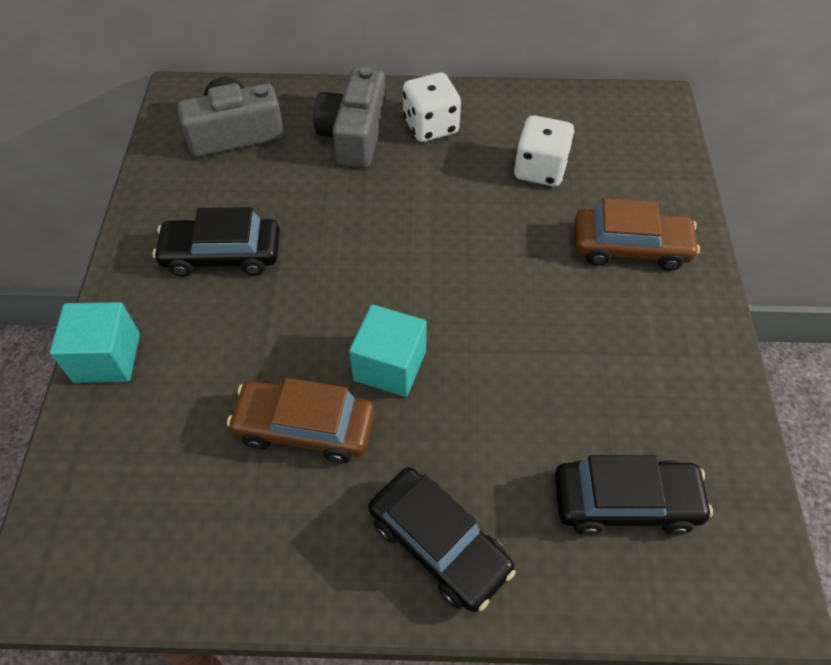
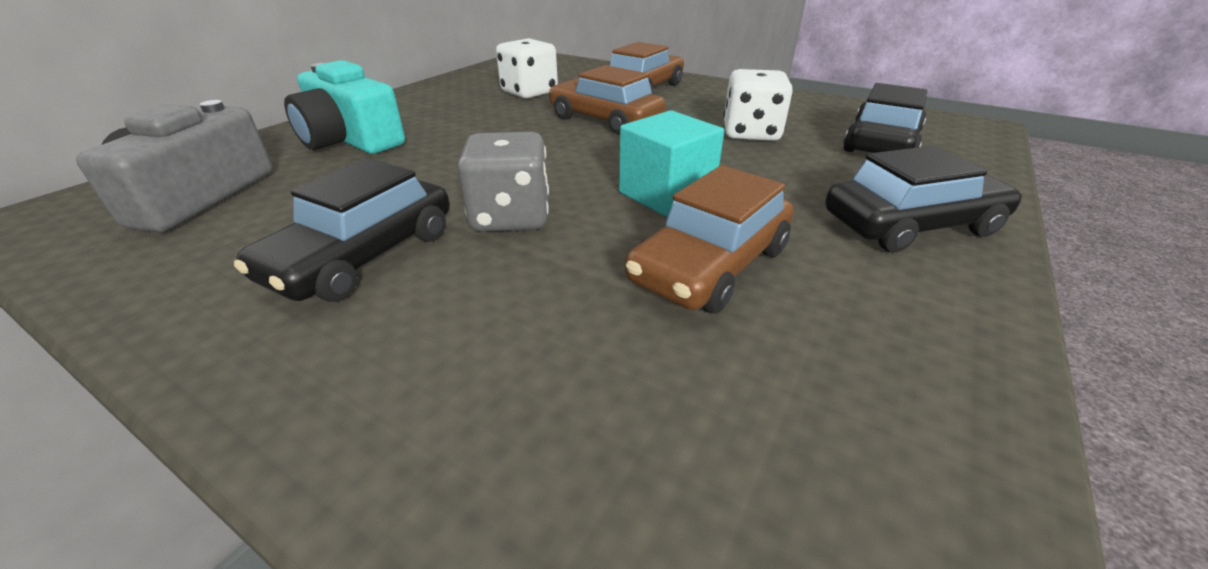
camera: 60 degrees left, 20 degrees down
(107, 358) = (382, 444): turquoise cube -> none
(302, 294) = (511, 217): none -> grey dice
(354, 135) = (350, 140): grey camera -> turquoise camera
(430, 126) = (411, 111): white dice -> white dice (750, 133)
(513, 259) = (605, 120): none -> brown car

